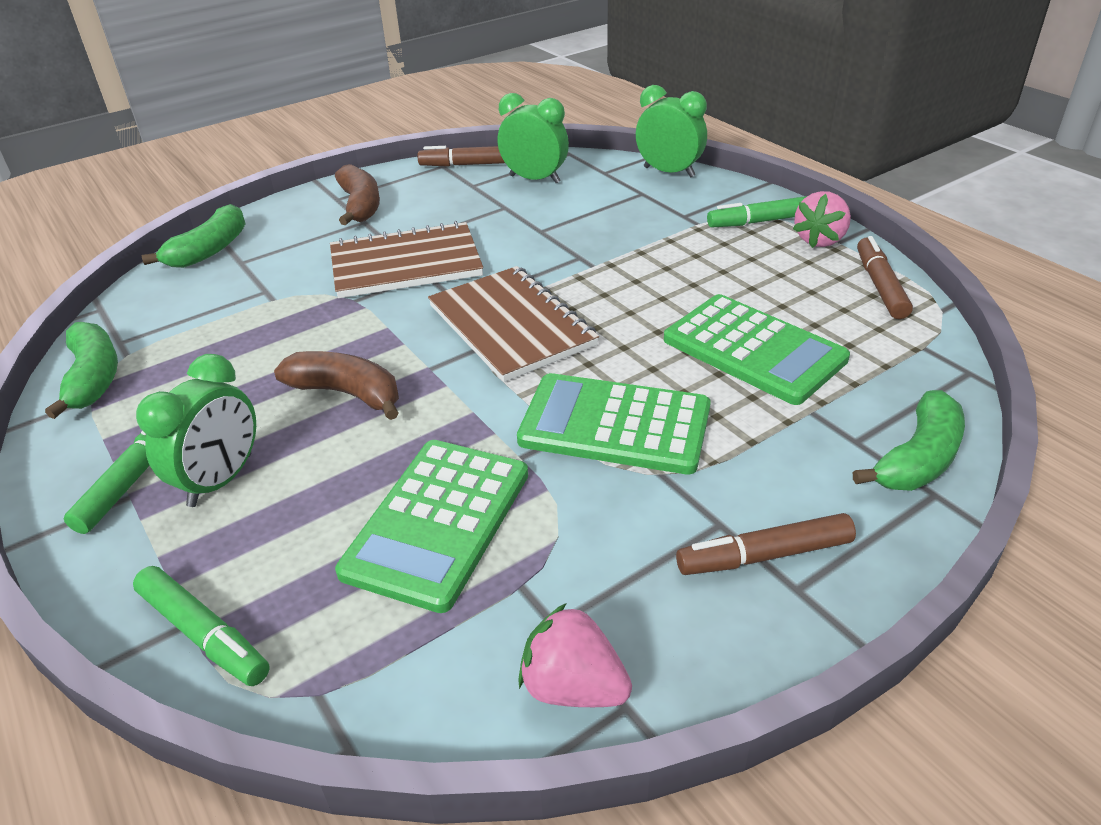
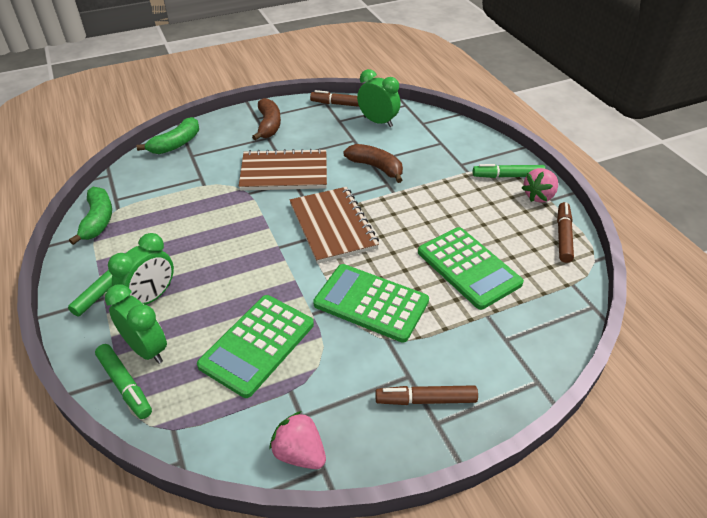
camera: 10 degrees right, 5 degrees up
(347, 393) = (229, 255): brown banana -> brown banana (376, 167)
(669, 172) = (463, 129): green clock -> green clock (147, 349)
(918, 459) = (537, 358): green banana -> none

